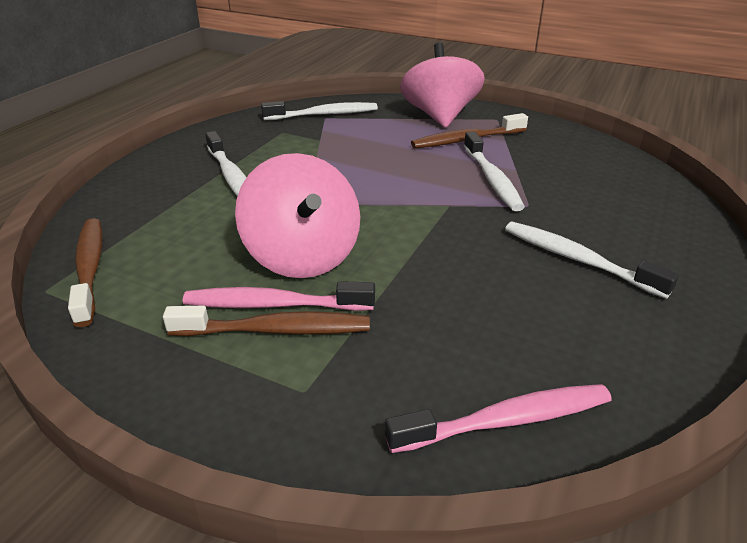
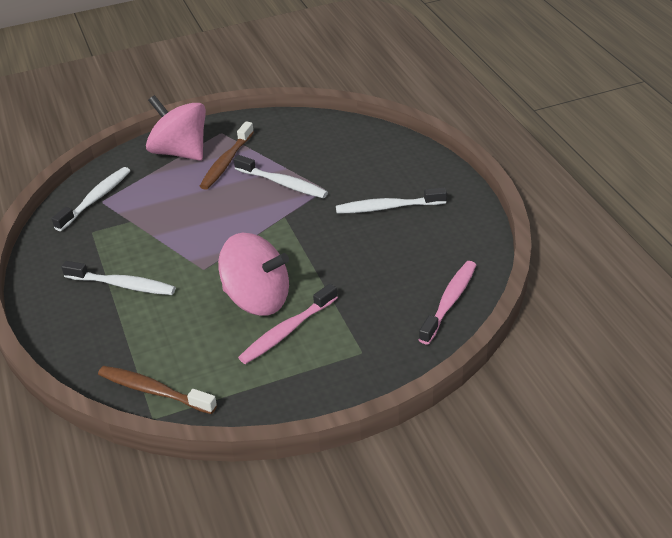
camera: 45 degrees left, 5 degrees up
(276, 330) = (308, 340): brown toothbrush -> none

